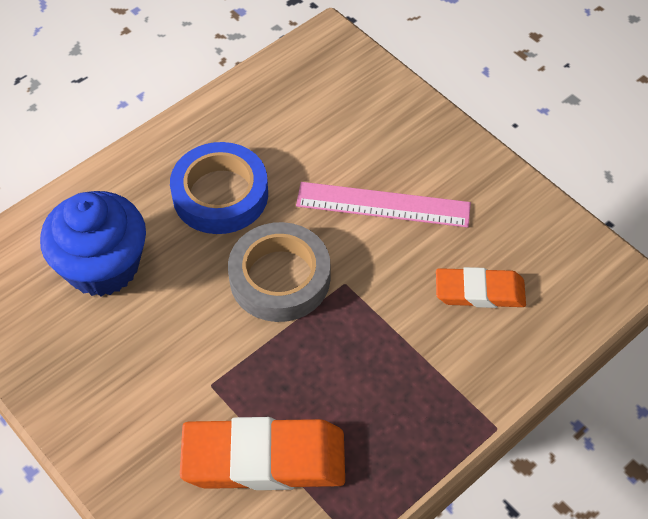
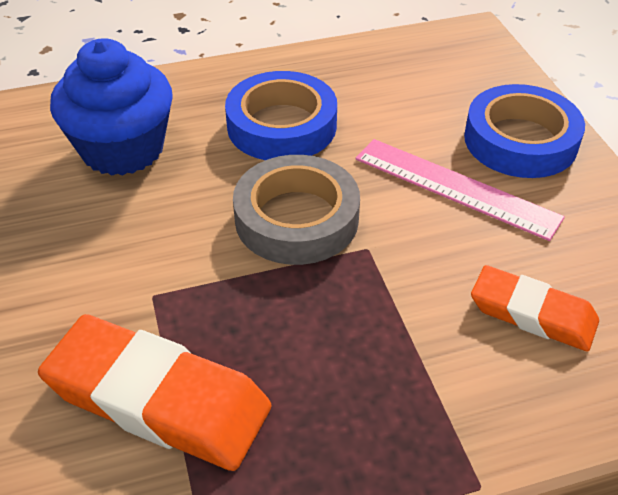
camera: 25 degrees right, 10 degrees down
(411, 141) = (520, 140): none -> blue tape

